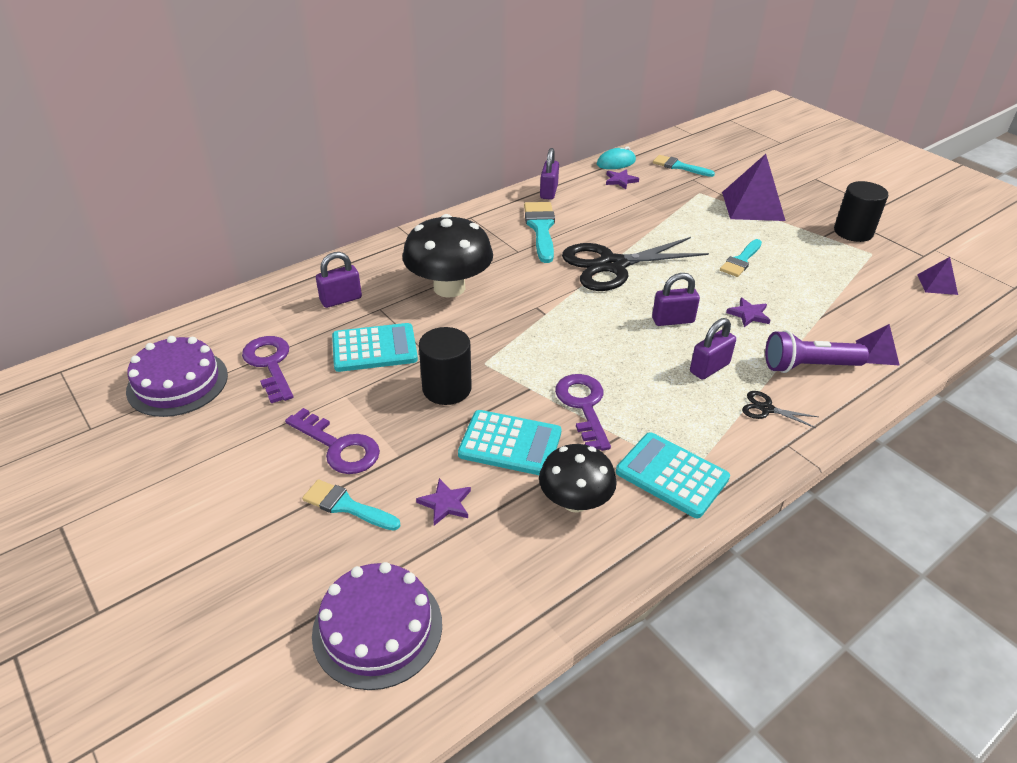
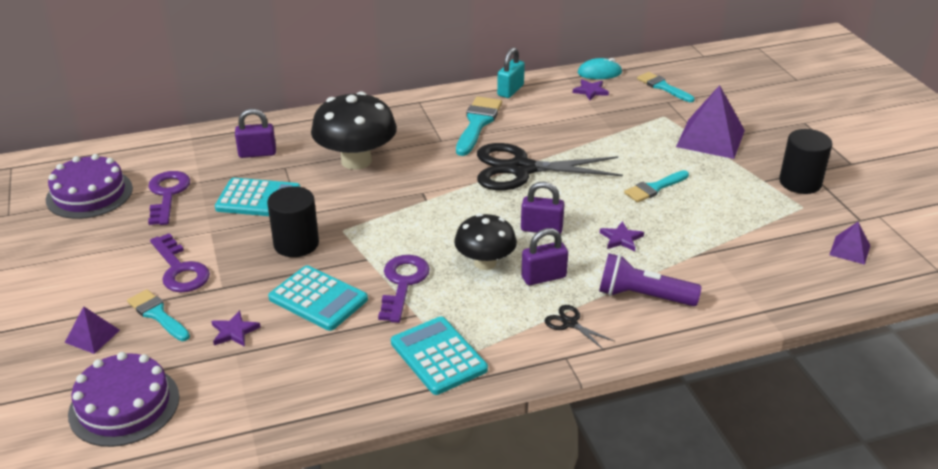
camera: 20 degrees right, 5 degrees down
(548, 192) = (510, 90): purple padlock -> turquoise padlock
(575, 501) = (340, 356): black mushroom -> black mushroom (485, 263)
(877, 352) = (725, 299): purple pyramid -> purple pyramid (92, 336)

